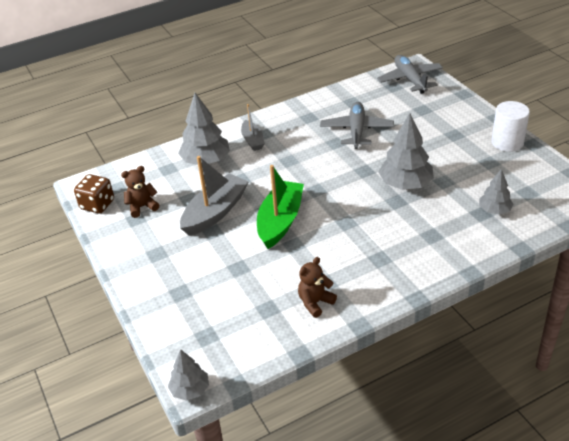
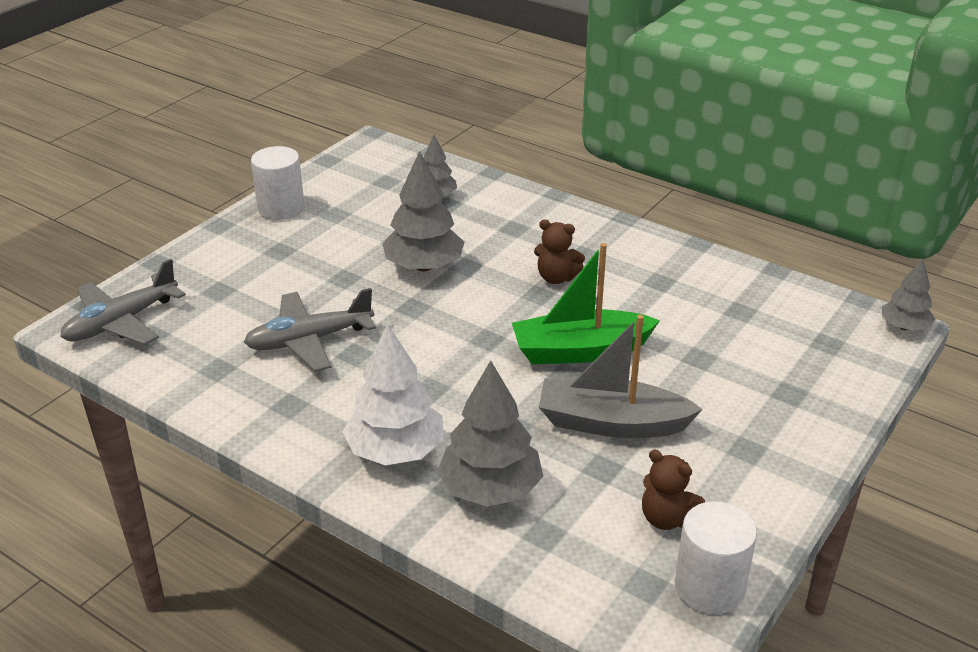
camera: 120 degrees left, 5 degrees down
(97, 205) = (709, 587): brown dice -> white cylinder
(253, 140) = (396, 451): grey boat -> white tree
(315, 302) = (696, 280): brown teddy bear -> brown teddy bear (556, 278)

